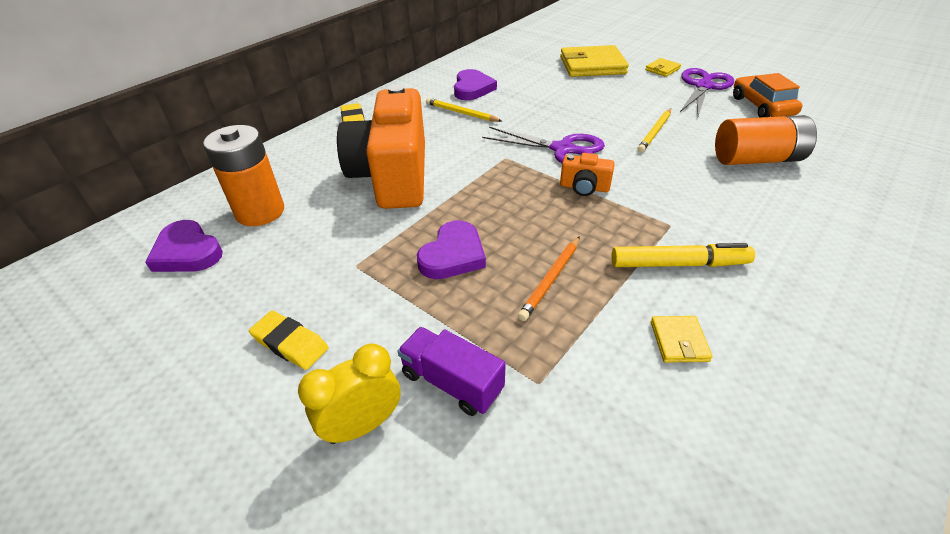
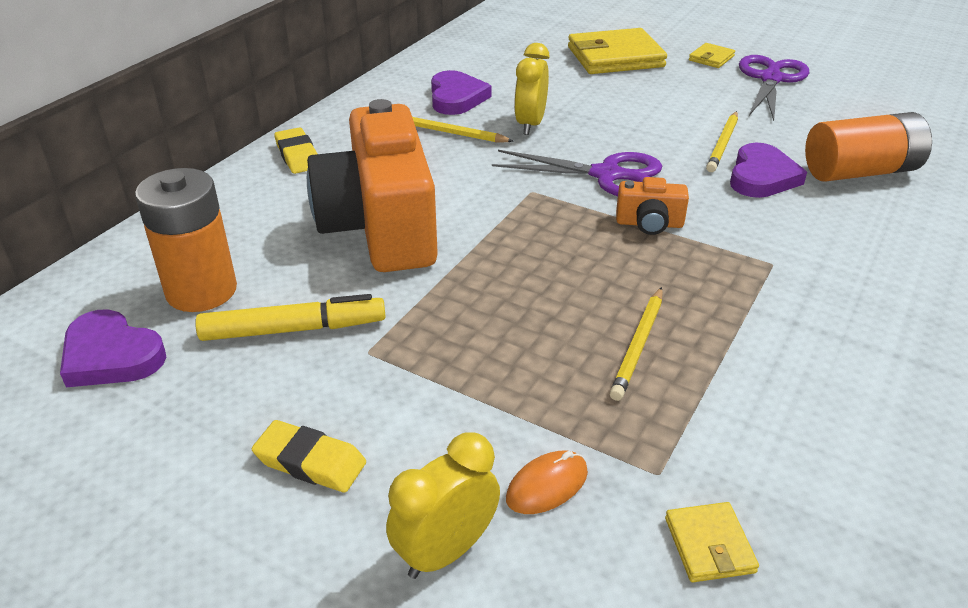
camera: 10 degrees left, 5 degrees down
(452, 382) = (547, 485): purple truck -> orange mouse
(453, 255) = (499, 326): purple heart -> purple heart (762, 177)
(518, 110) = (530, 124): none -> yellow clock
(551, 279) = (638, 346): orange pencil -> yellow pencil
(678, 264) = (795, 311): yellow marker -> yellow marker (293, 329)
(679, 341) = (818, 405): yellow wallet -> yellow wallet (709, 545)
(761, 106) = (851, 102): orange car -> none

